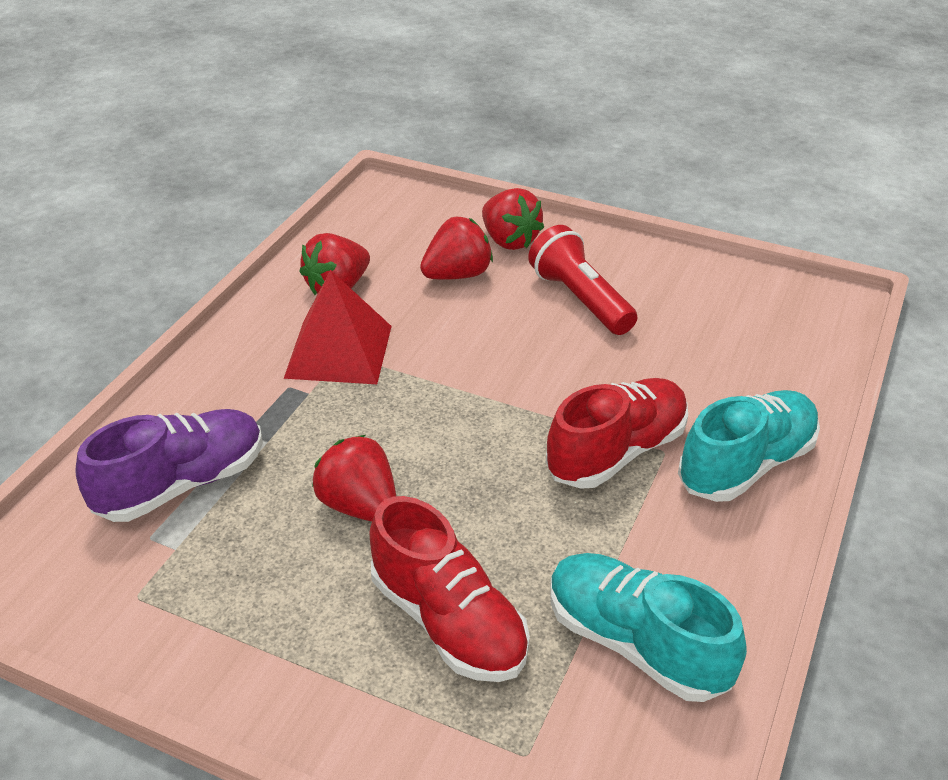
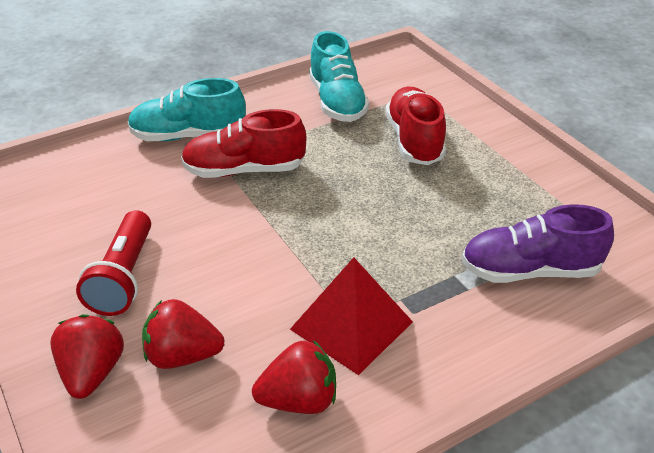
camera: 145 degrees left, 0 degrees up
(359, 505) = (420, 208): red strawberry -> none

